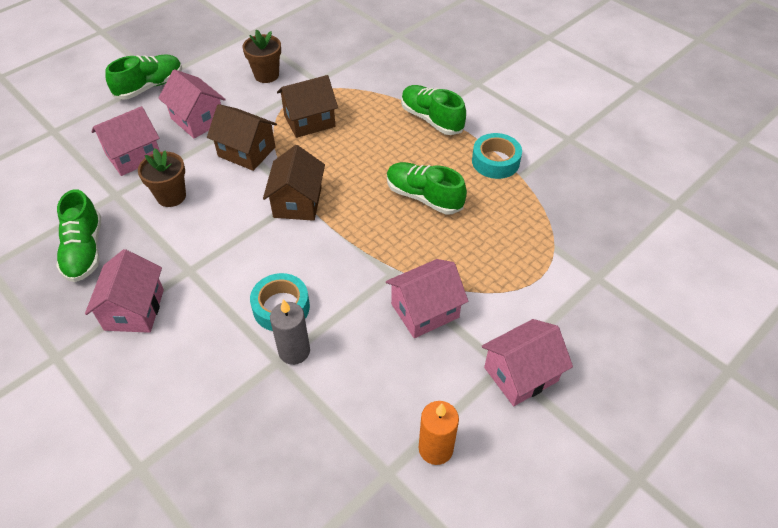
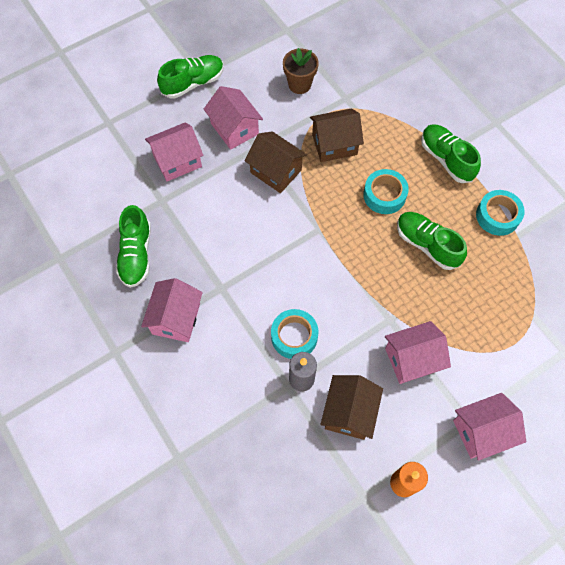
camera: 10 degrees right, 15 degrees up
(171, 196) = (208, 210): brown flower pot -> none
(297, 202) = (316, 233): brown house -> brown house (349, 412)
(370, 158) = (384, 195): none -> turquoise tape

